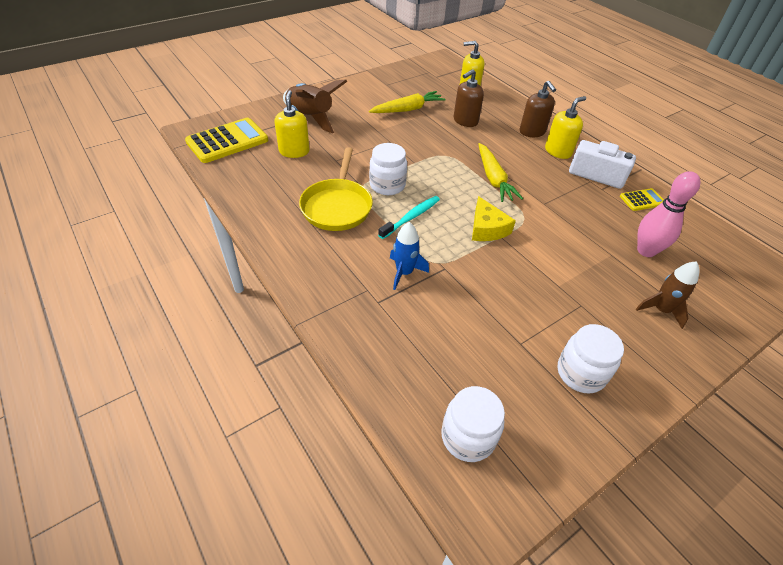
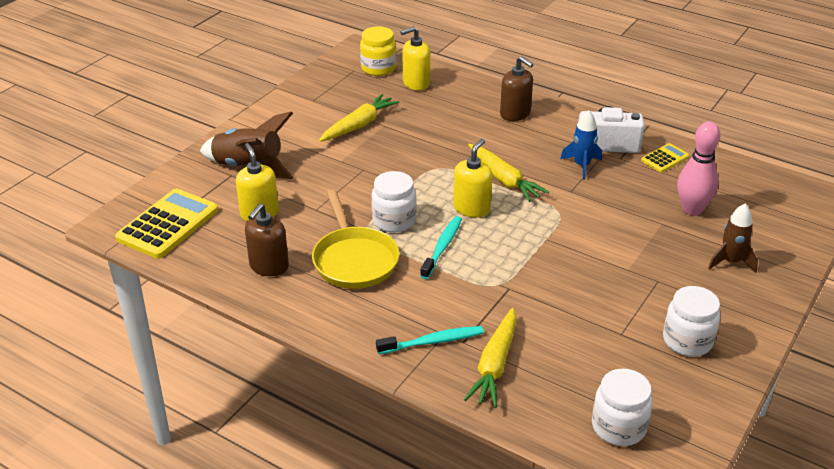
camera: 20 degrees left, 10 degrees down
(353, 293) = (433, 341): none -> turquoise toothbrush
(391, 332) = (494, 365): none -> yellow carrot
(404, 272) = (471, 305): blue rocket -> blue rocket (582, 165)
(447, 75) = (378, 68): none -> yellow jar
(465, 121) = (434, 121): brown soap dispenser -> brown soap dispenser (269, 266)
(487, 228) = (527, 235): yellow cheese -> none
(558, 151) = (554, 129): yellow soap dispenser -> yellow soap dispenser (472, 208)

